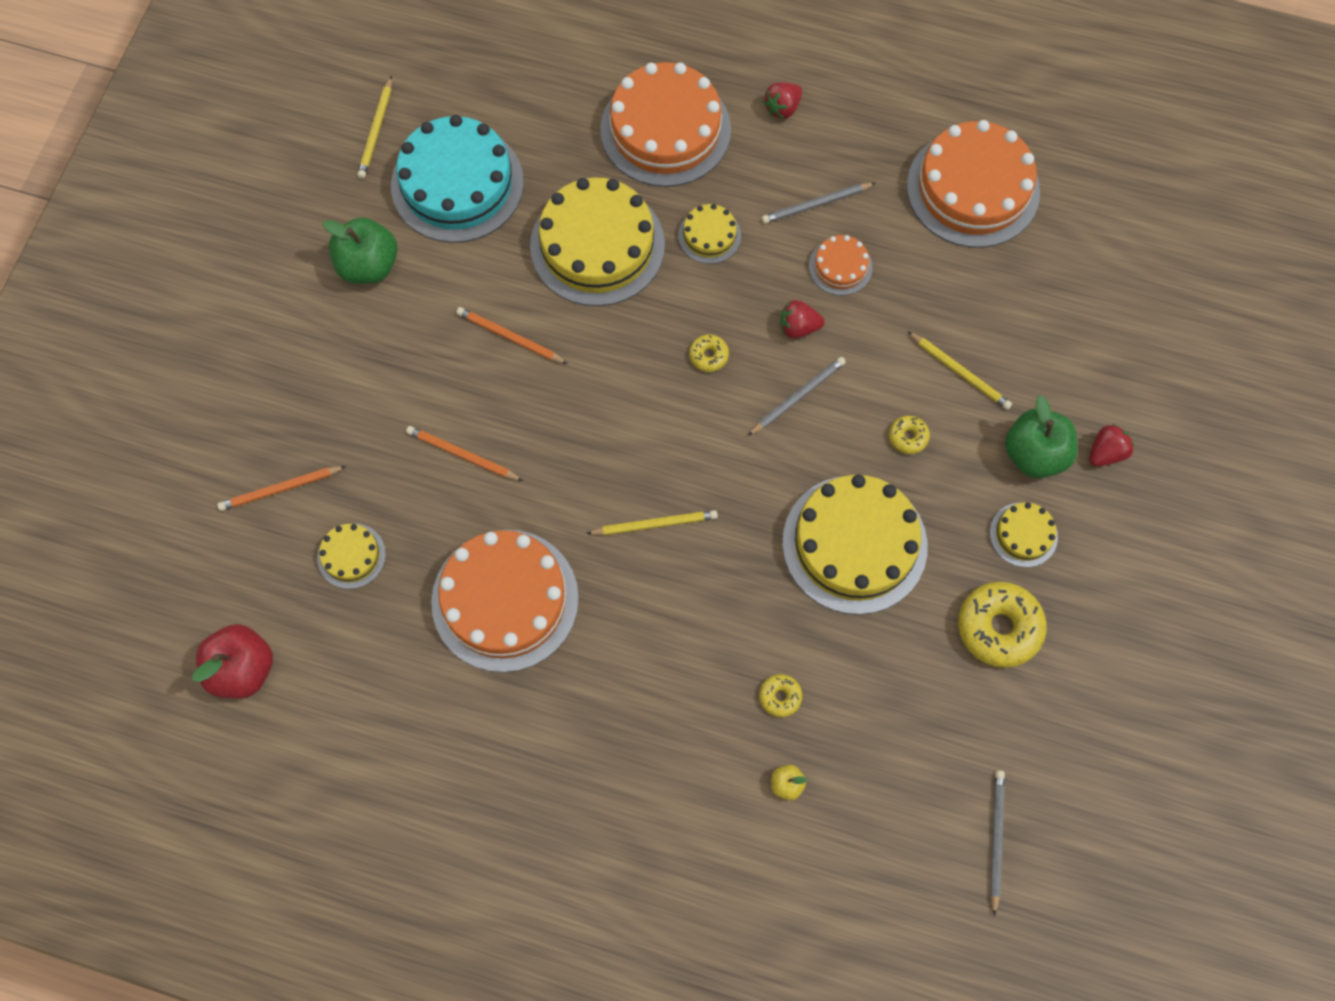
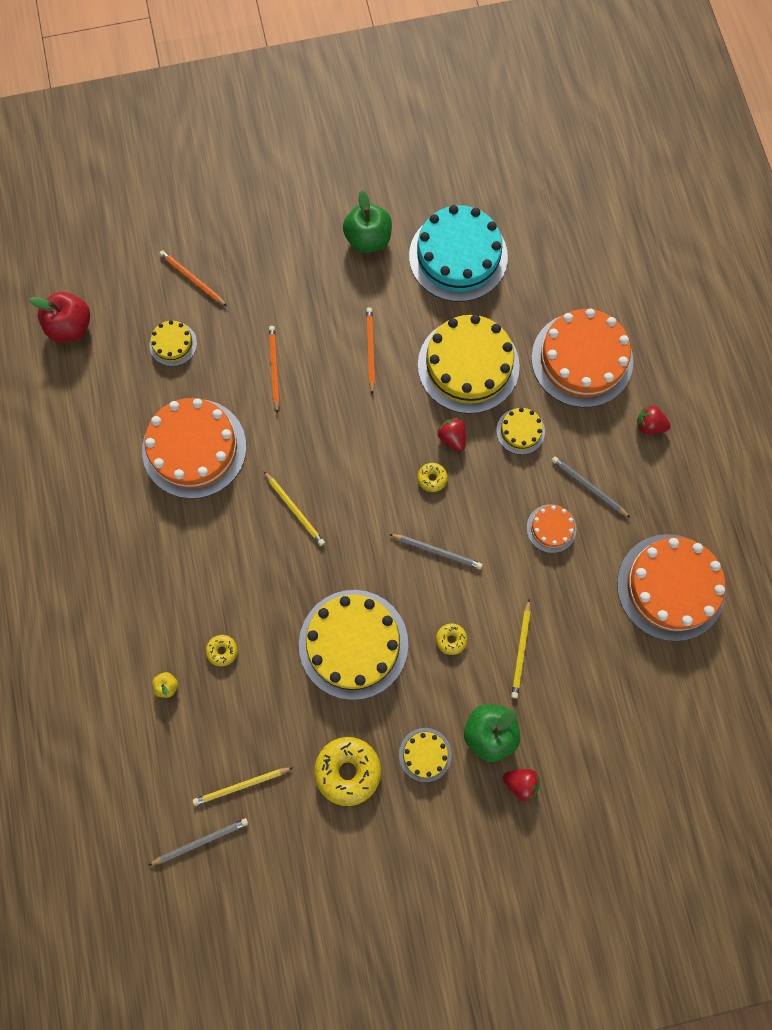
camera: 60 degrees right, 5 degrees up
(376, 130) = (465, 187): yellow pencil -> yellow pencil (241, 786)
(798, 327) = (488, 525): red strawberry -> red strawberry (452, 438)

